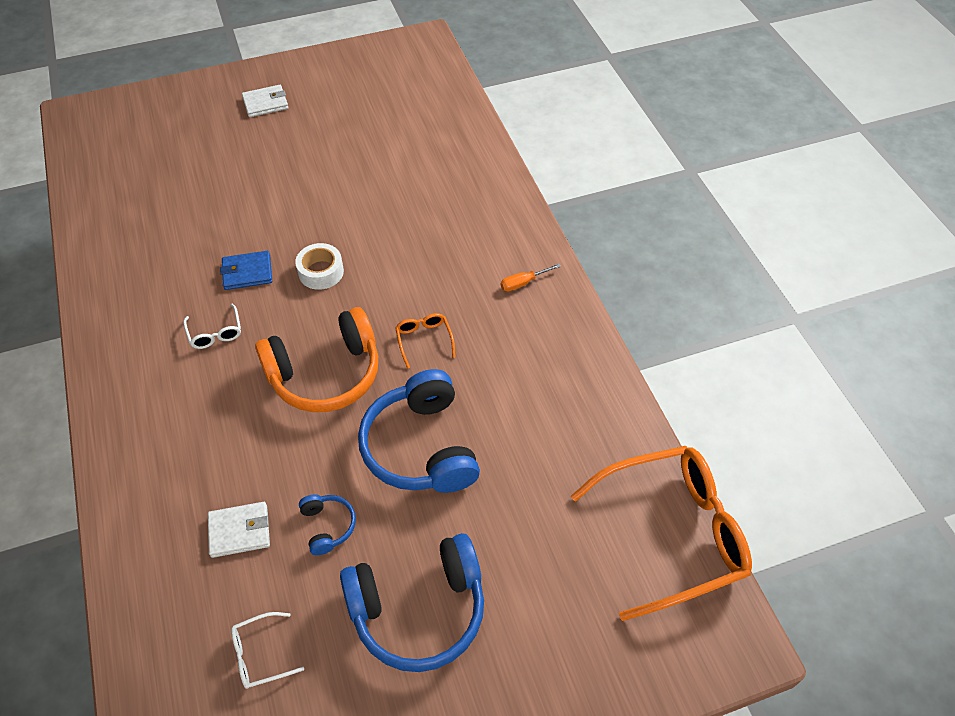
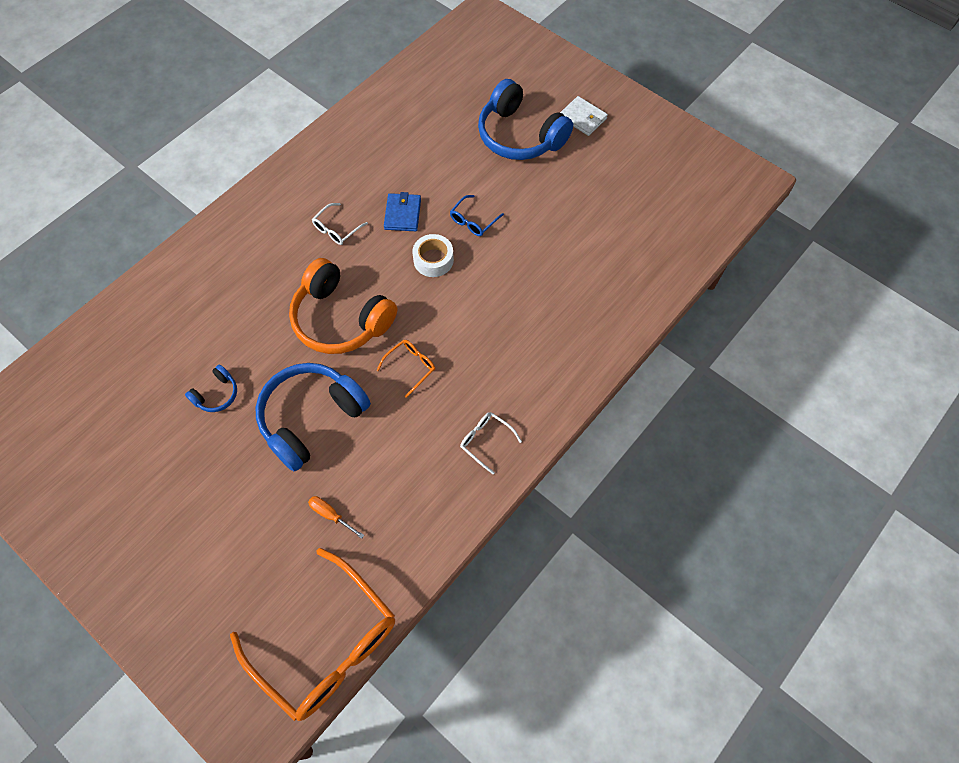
camera: 60 degrees right, 10 degrees up
(239, 531) = (188, 343): white wallet -> none
(247, 272) = (402, 214): blue wallet -> blue wallet turned 45 degrees clockwise
(259, 655) = (107, 409): white glasses -> white glasses (485, 441)
(304, 225) = (473, 221): none -> blue glasses
(419, 609) = (180, 489): blue headphones -> blue headphones (520, 136)
(523, 283) = (514, 409): orange screwdriver -> orange screwdriver (331, 515)

